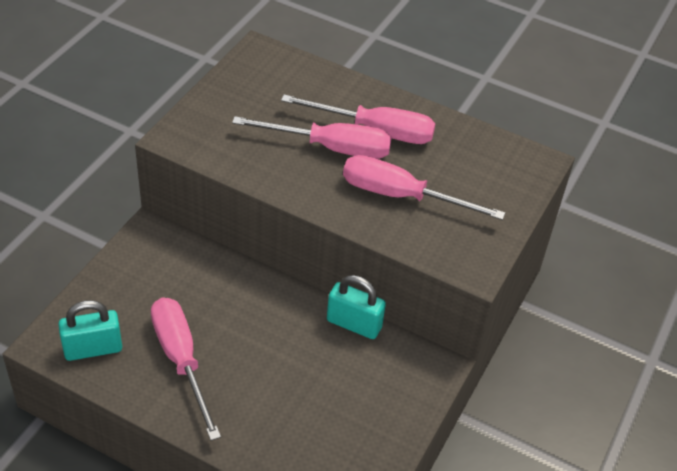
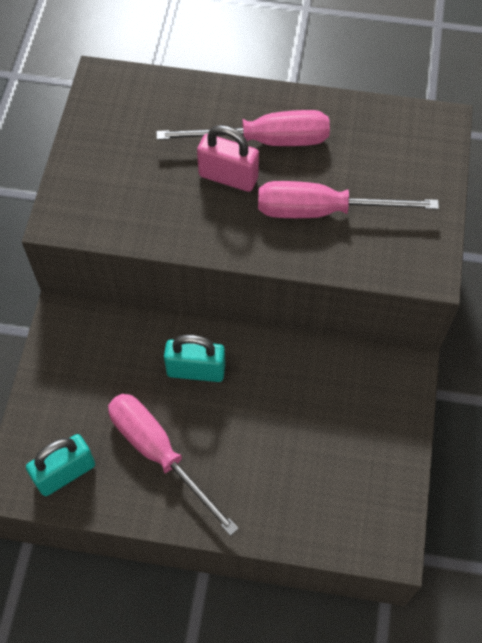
camera: 15 degrees left, 15 degrees up
(331, 148) = (228, 177): pink screwdriver -> pink padlock
(354, 324) = (309, 351): turquoise padlock -> turquoise padlock (196, 370)

